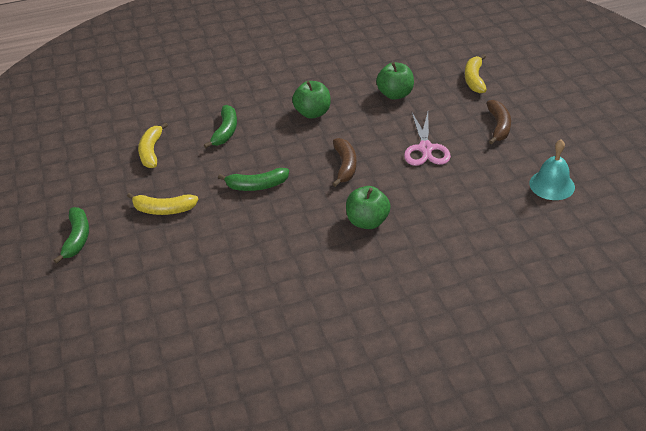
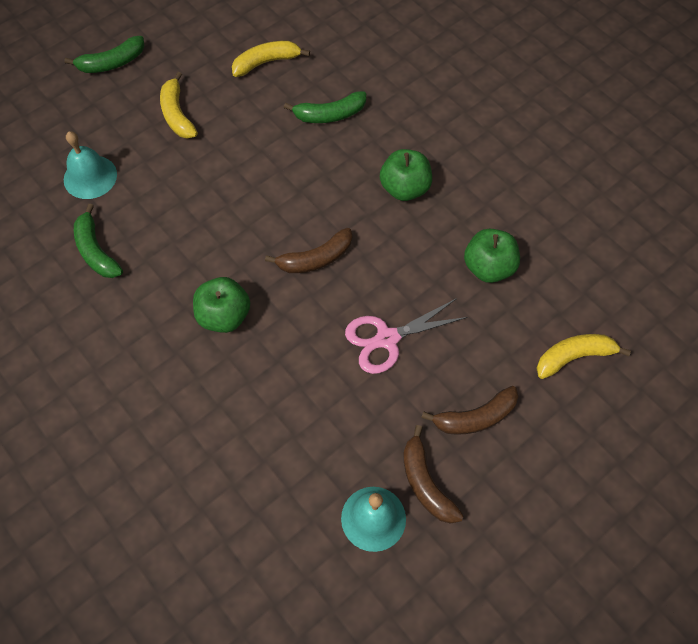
camera: 65 degrees right, 20 degrees up
(189, 274) = (90, 177): none -> turquoise bell
(257, 186) = (246, 182): green banana -> green banana (96, 251)
(535, 157) = (426, 483): none -> brown banana

